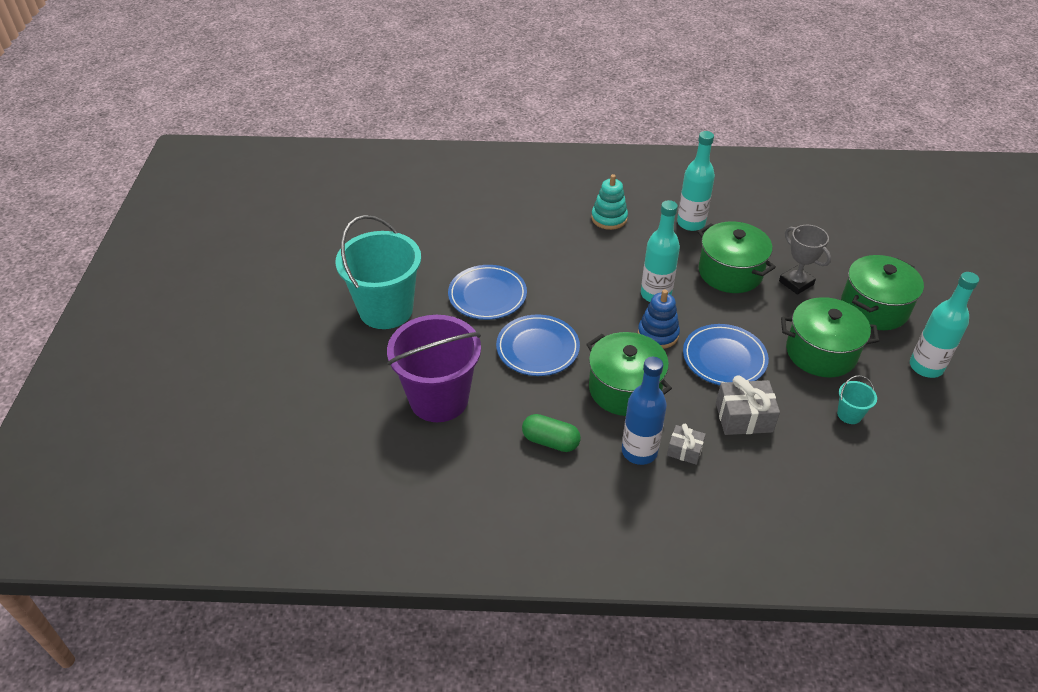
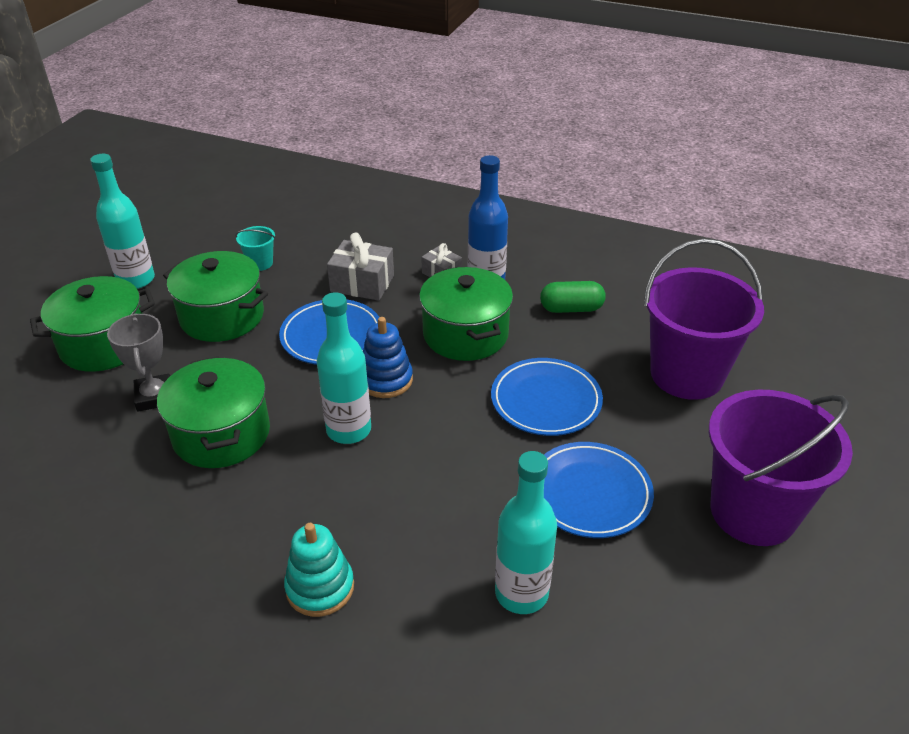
camera: 160 degrees left, 5 degrees down
(386, 310) = (753, 511): turquoise bucket -> purple bucket
(550, 441) = (571, 309): green capsule -> green capsule turned 45 degrees counterclockwise
(691, 223) = (196, 534): turquoise bottle -> turquoise bottle (521, 593)

